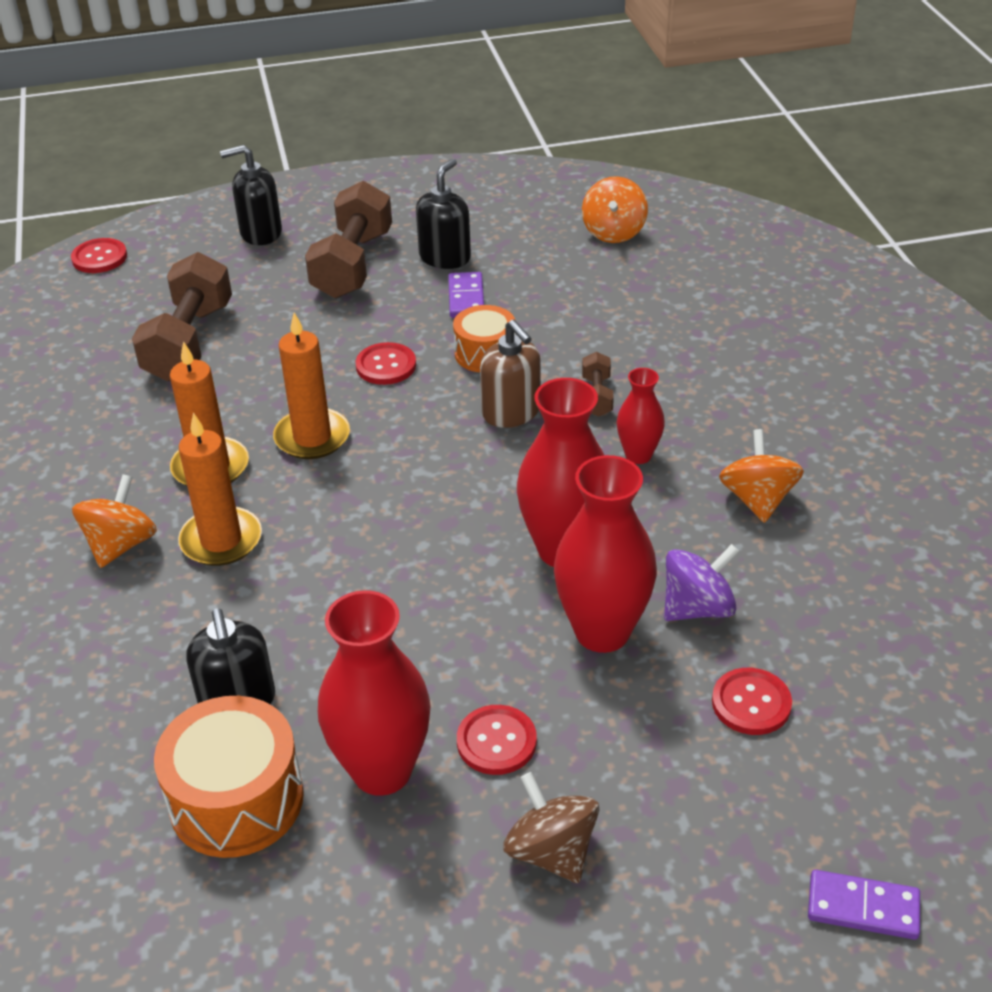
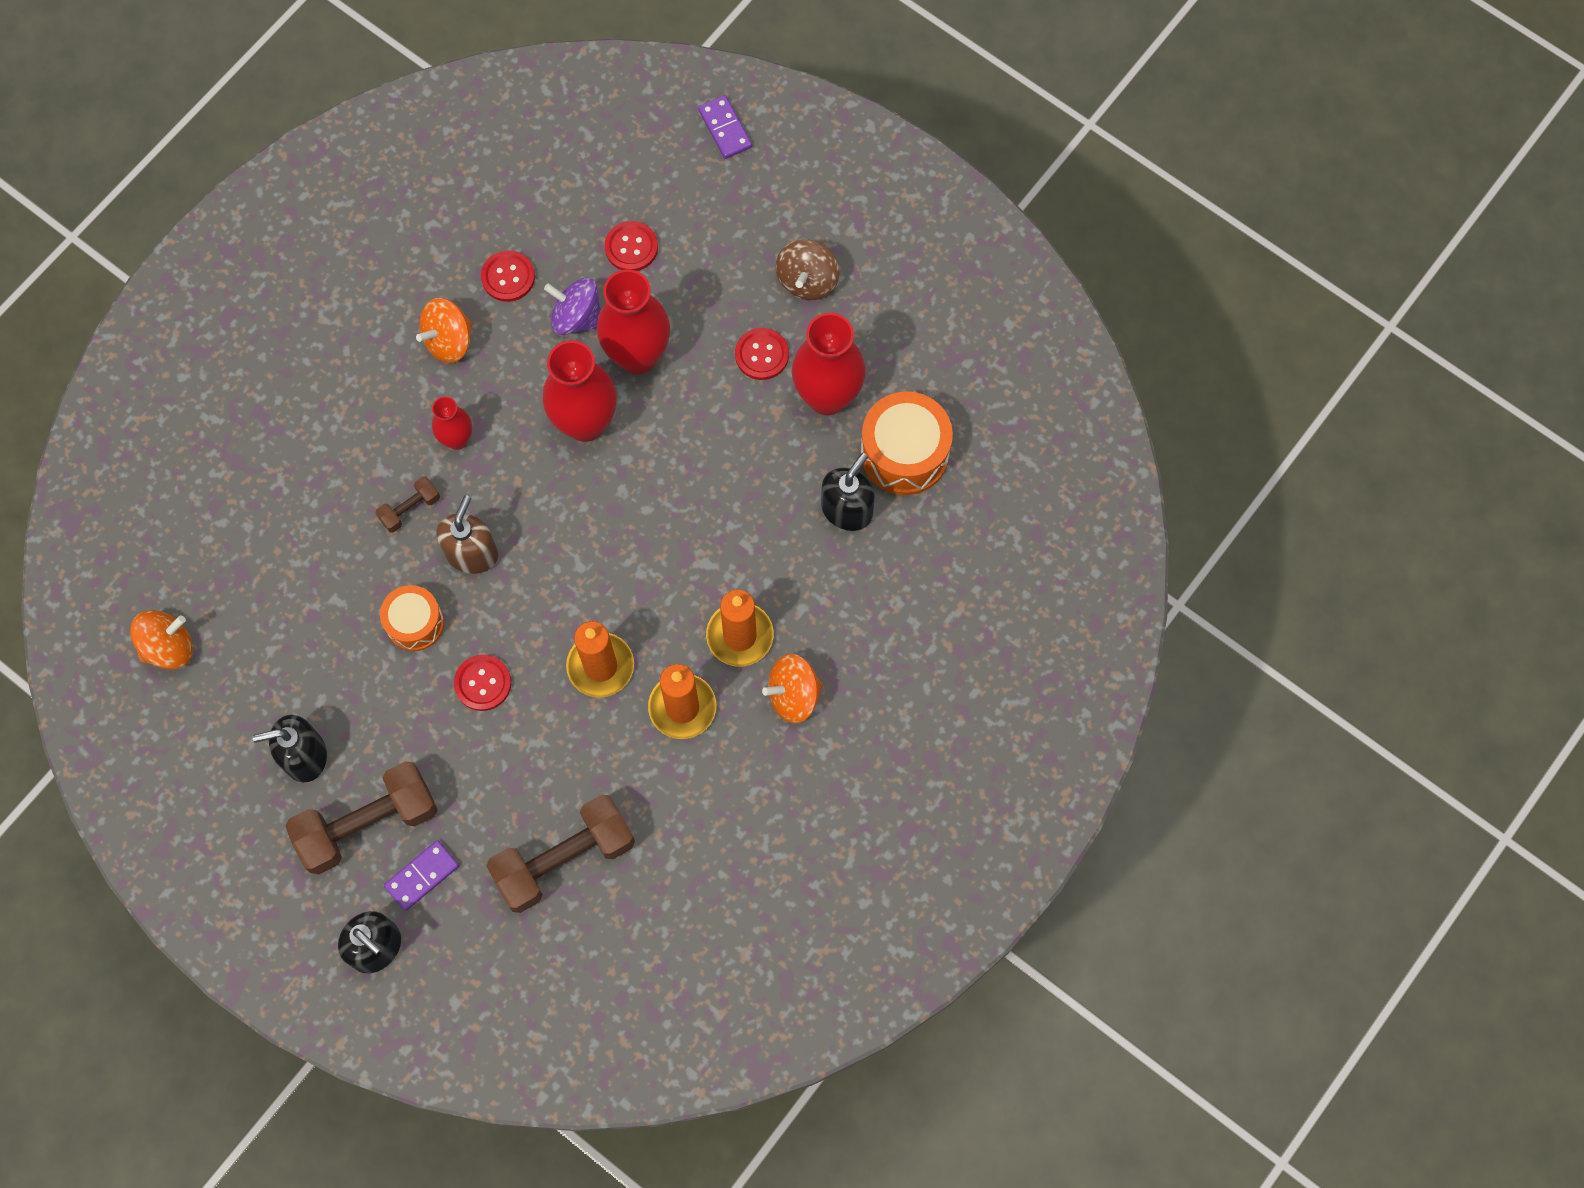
camera: 130 degrees left, 30 degrees up
(99, 258) = (512, 1054): red button -> red button (508, 277)
(466, 298) = (351, 693): purple domino -> purple domino (422, 876)

